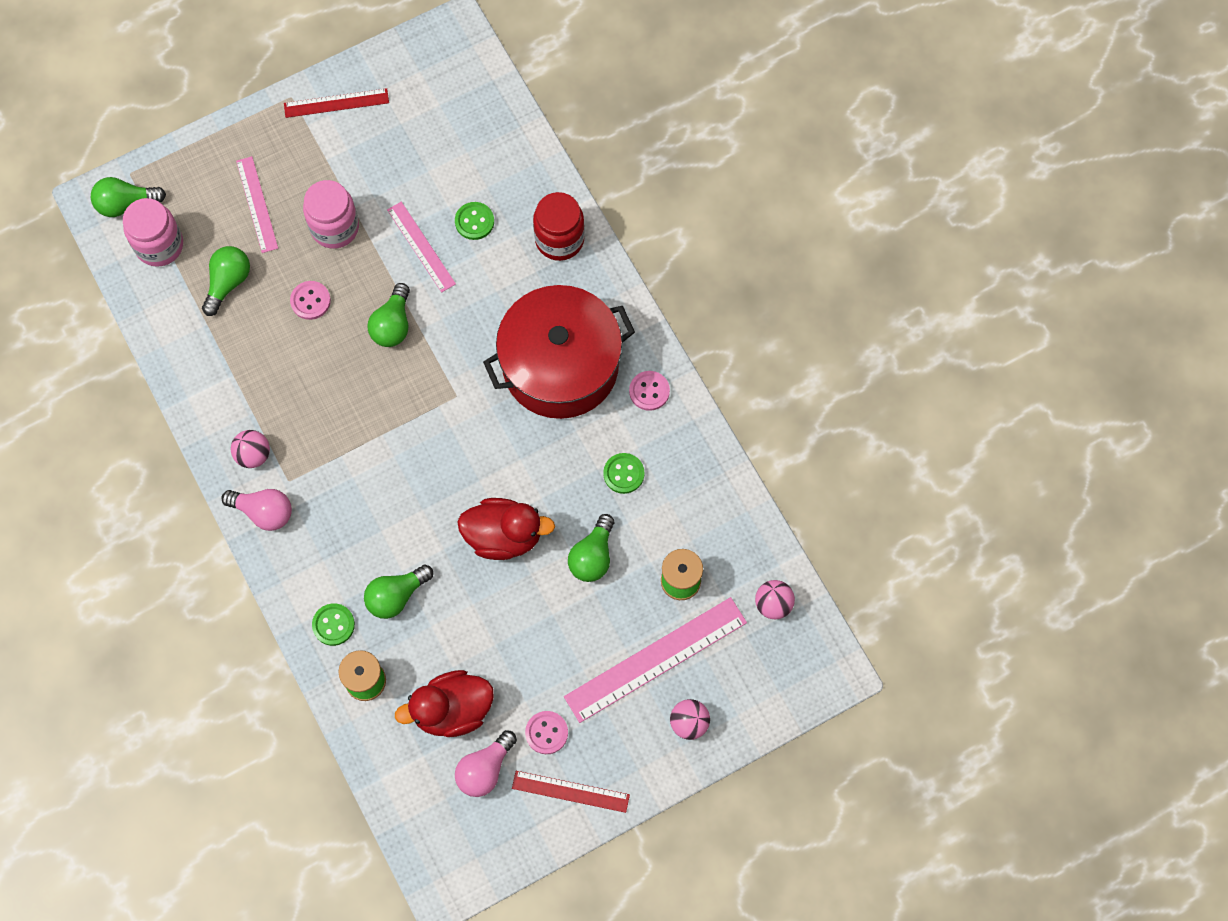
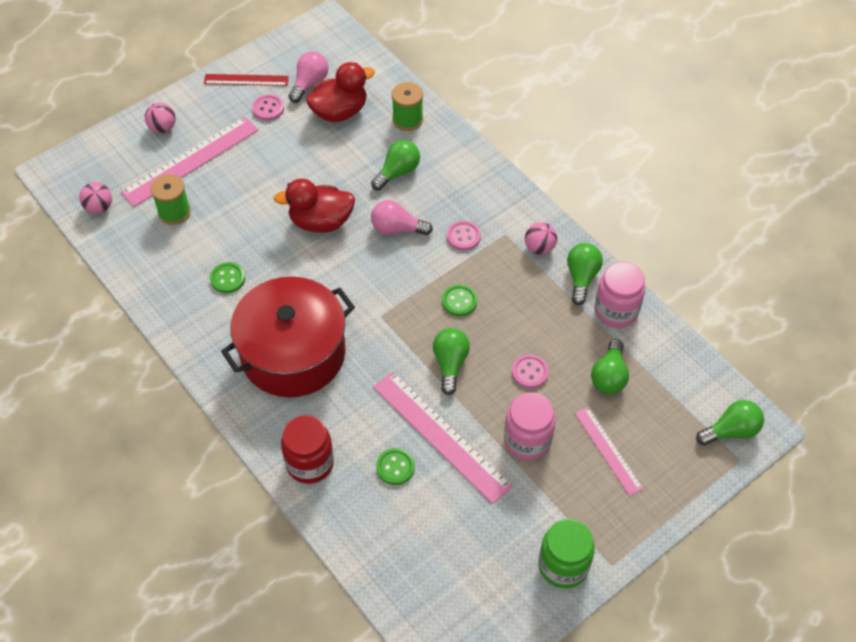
camera: 170 degrees right, 15 degrees down
(159, 245) = (684, 398): pink jar -> pink jar (616, 311)
(264, 512) = (517, 210): pink light bulb -> pink light bulb (397, 229)
(333, 625) = (441, 148): green button -> green button (459, 301)
(336, 103) = (563, 565): red ruler -> green jar
(421, 246) = (441, 436): pink ruler -> pink ruler, size x1.72
(592, 556) = (247, 218): green light bulb -> green light bulb (581, 278)
(649, 391) = (211, 344): pink button -> pink button (463, 236)

